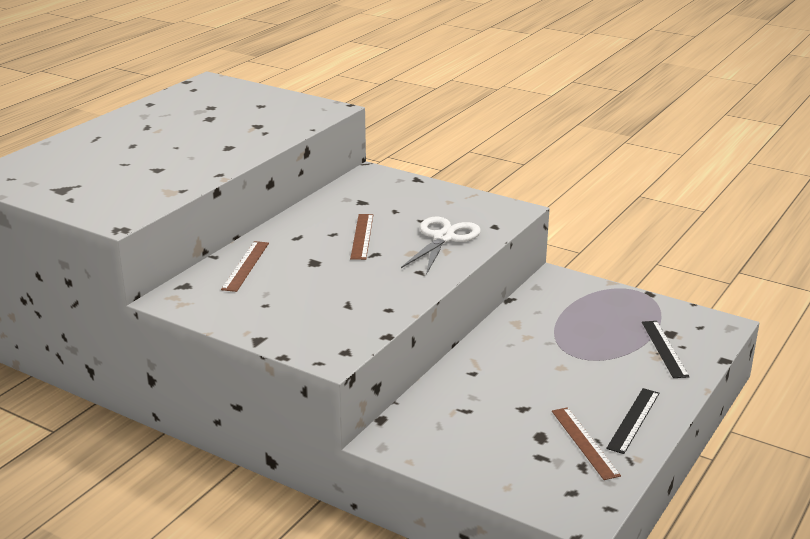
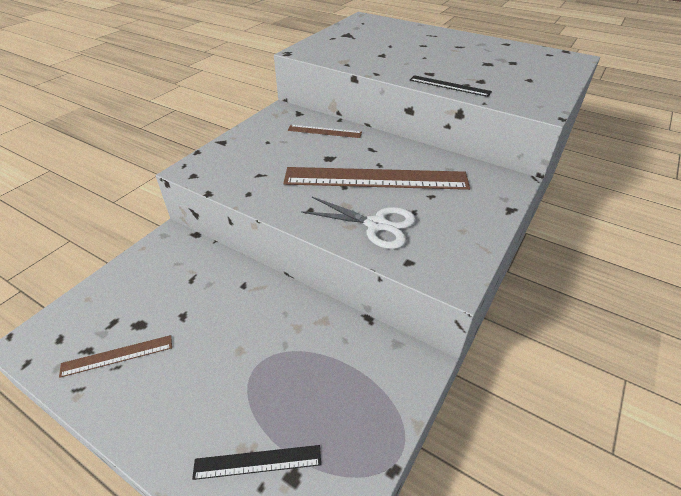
camera: 90 degrees right, 15 degrees up
(362, 236) = (375, 178): brown ruler -> brown ruler, size x2.13
(633, 420) = (134, 402): black ruler -> black ruler (449, 86)

